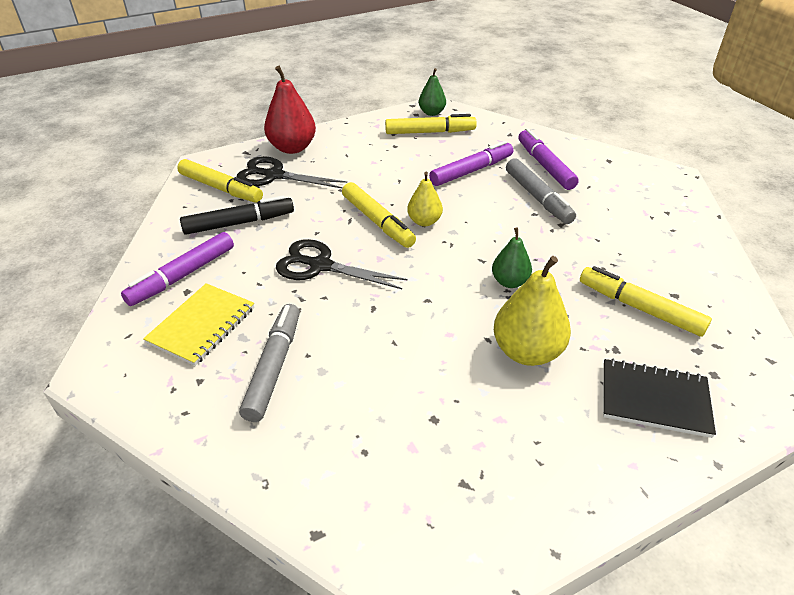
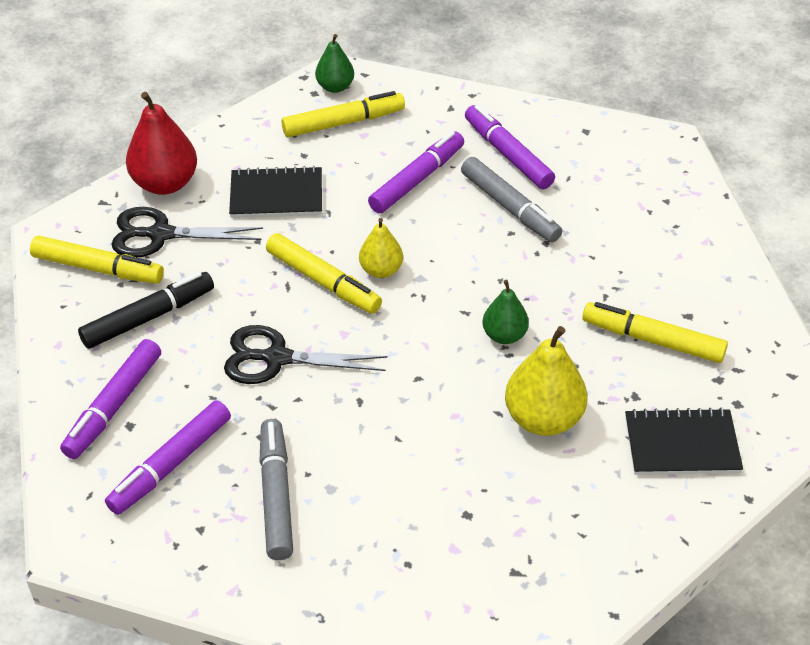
camera: 15 degrees left, 5 degrees up
(202, 325) = (170, 464): yellow notebook -> purple marker
(365, 165) = (276, 195): none -> black notebook

